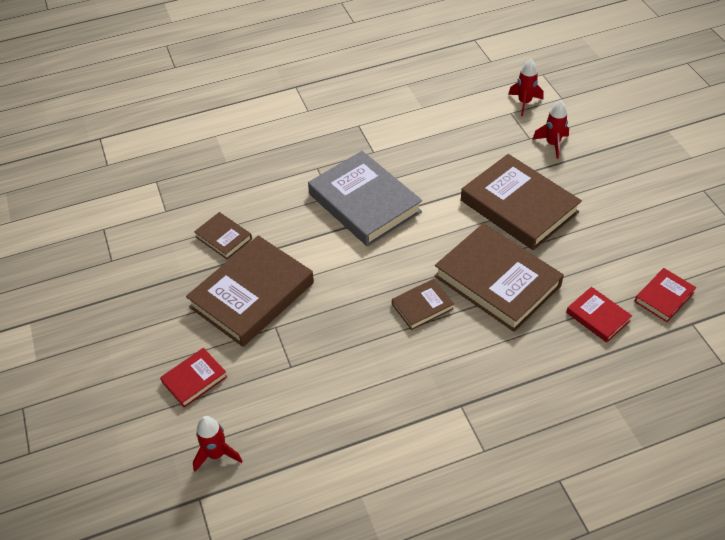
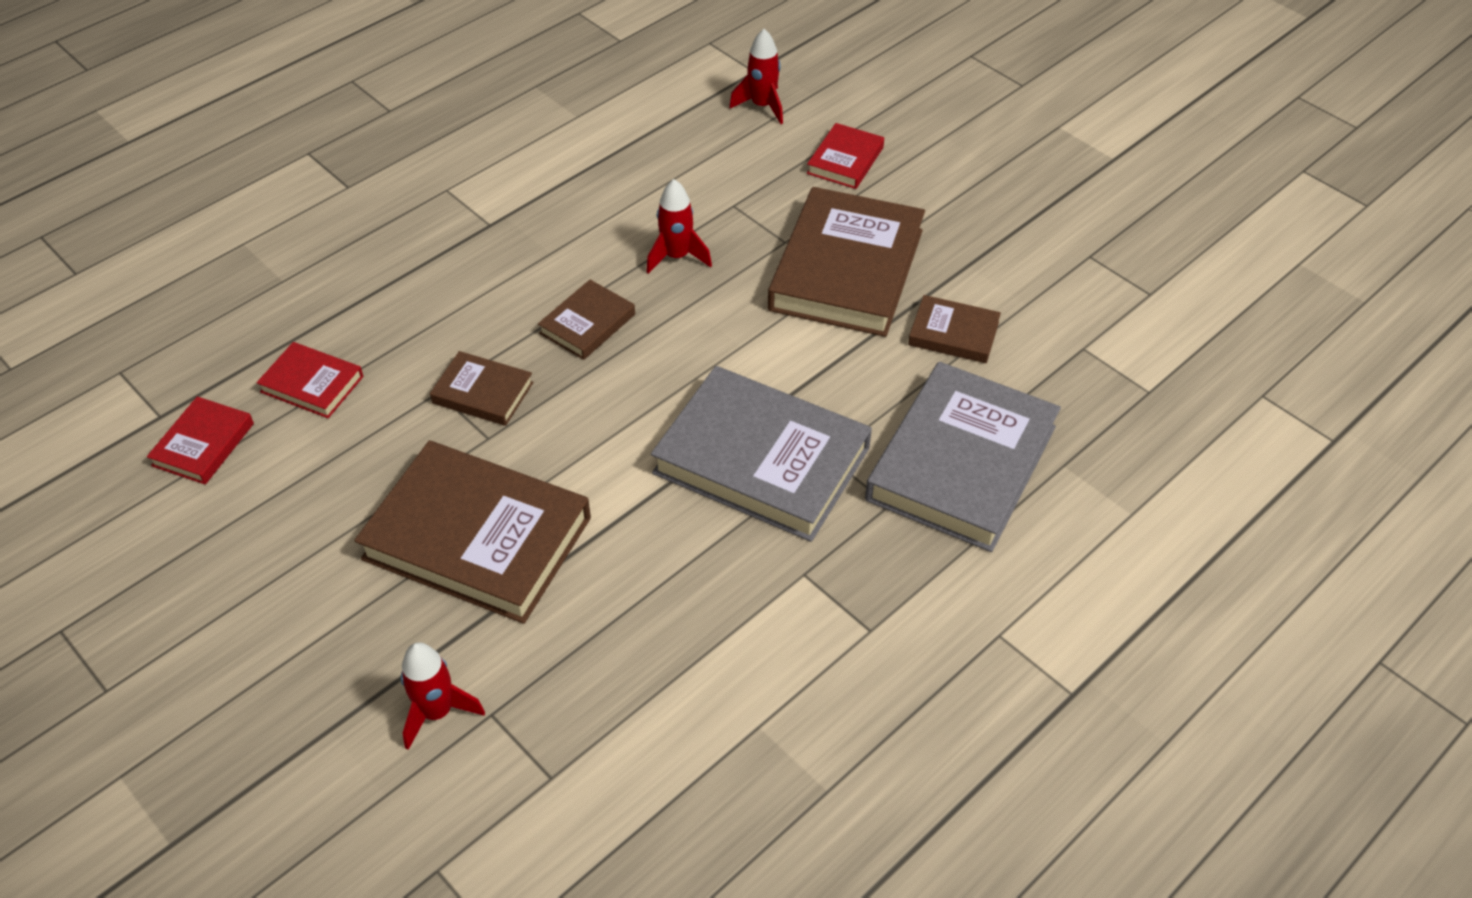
camera: 155 degrees right, 0 degrees up
(271, 175) = (961, 463): none -> grey book
(497, 281) = (483, 393): brown book -> brown book, size x0.48
(524, 103) = (526, 821): red rocket -> red rocket (677, 256)

